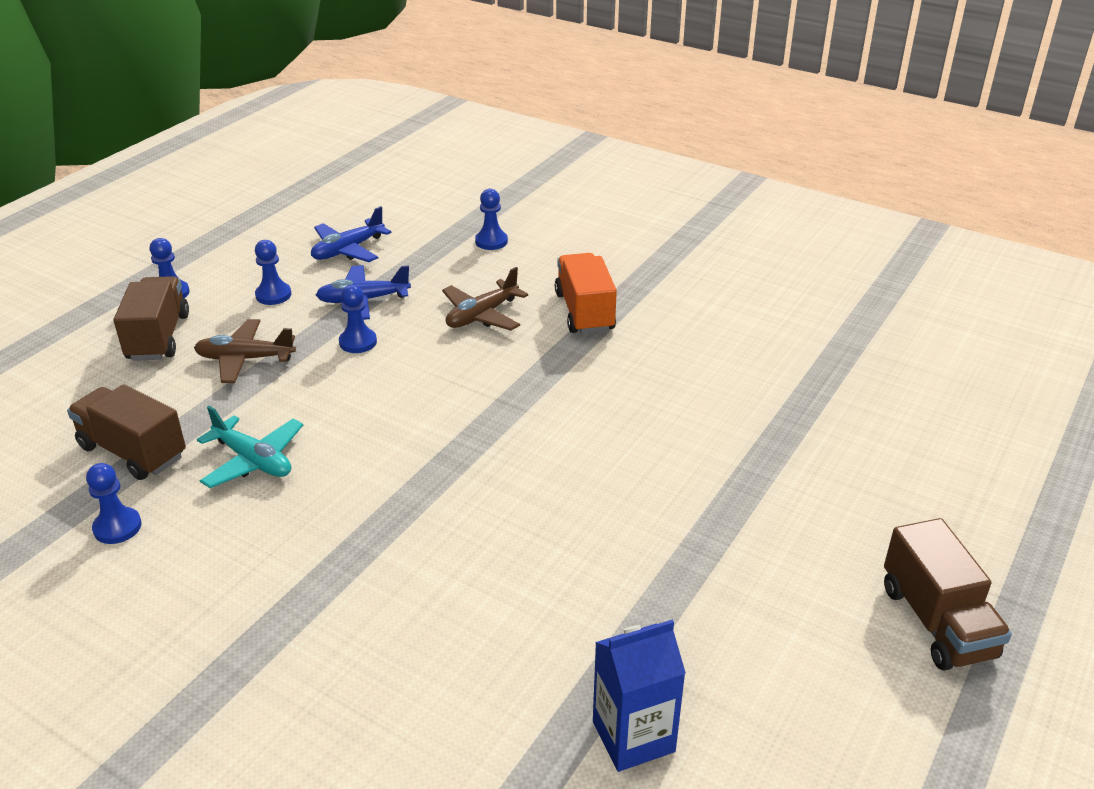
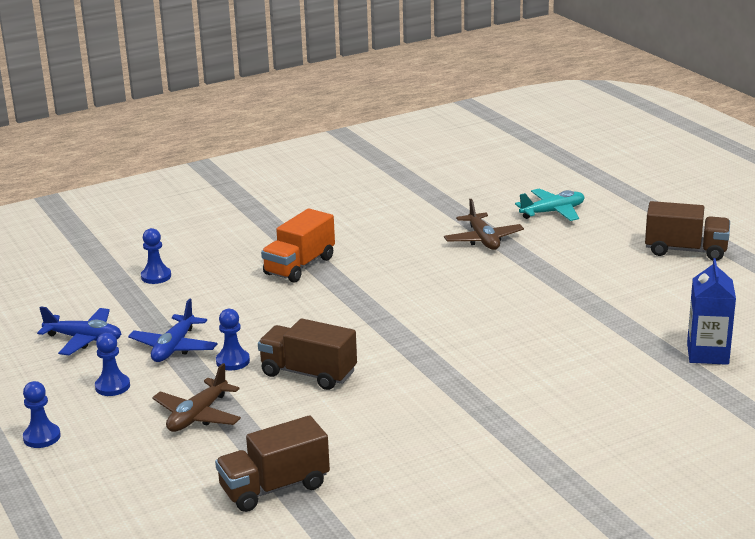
camera: 60 degrees left, 10 degrees down
(117, 527) = (368, 506): blue pawn -> none
(158, 337) = (111, 454): brown truck -> brown truck (308, 373)
(253, 460) = (342, 433): turquoise plane -> turquoise plane (553, 212)
(348, 250) = (84, 339): blue plane -> blue plane turned 60 degrees counterclockwise
(482, 315) = (257, 304): brown plane -> brown plane (483, 239)
(584, 312) = (299, 266): orange truck -> orange truck turned 75 degrees counterclockwise

